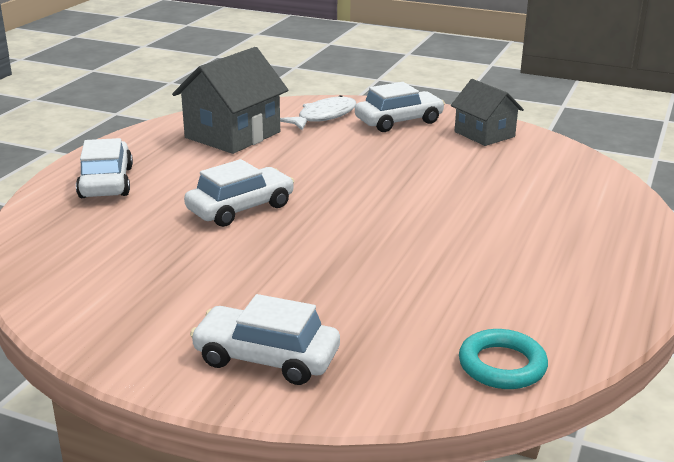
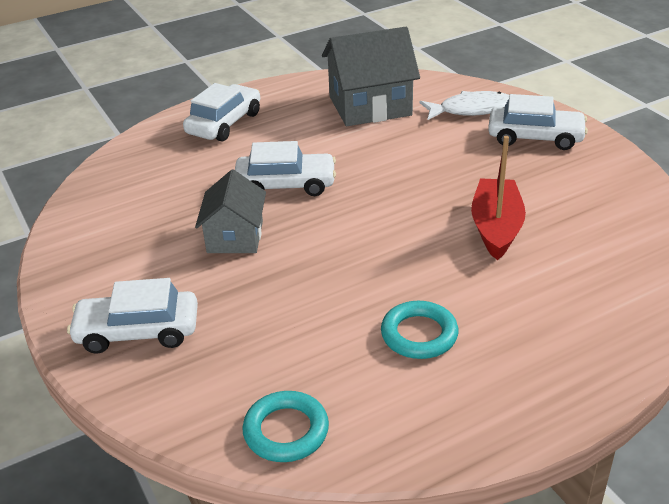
camera: 40 degrees right, 10 degrees up
(266, 358) = (138, 332): white car -> white car turned 60 degrees counterclockwise
(455, 183) = (496, 227): none -> red boat
(484, 134) = (602, 181): grey house -> grey house (235, 237)
(502, 265) = (419, 334): none -> turquoise ring

